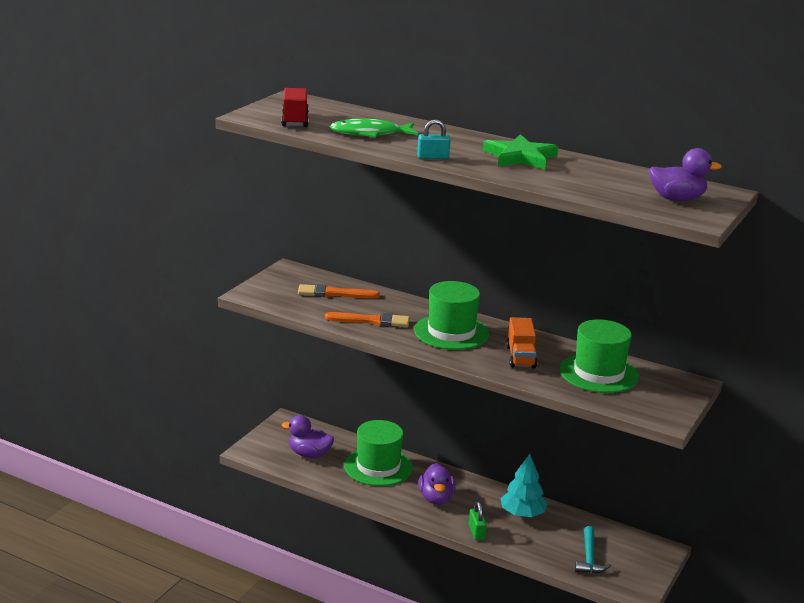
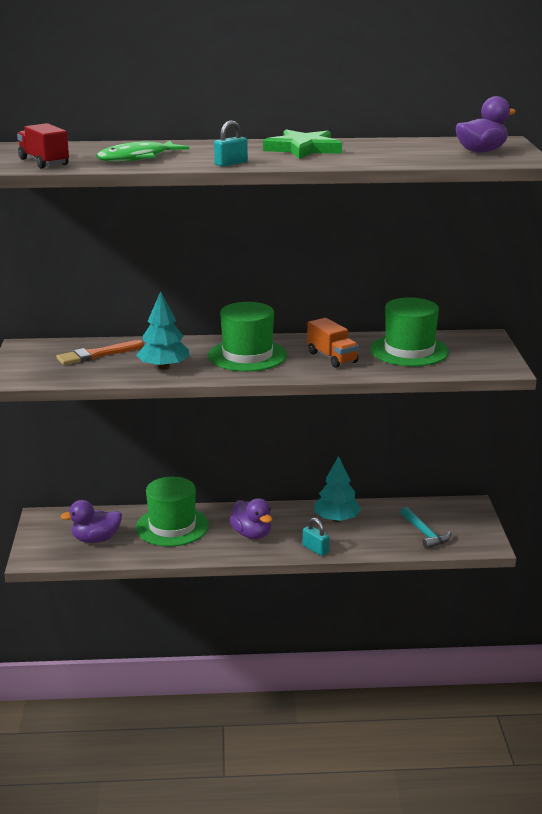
camera: 30 degrees left, 0 degrees up
(371, 321) = (164, 367): orange brush -> turquoise tree
(476, 532) = (315, 549): green padlock -> turquoise padlock

